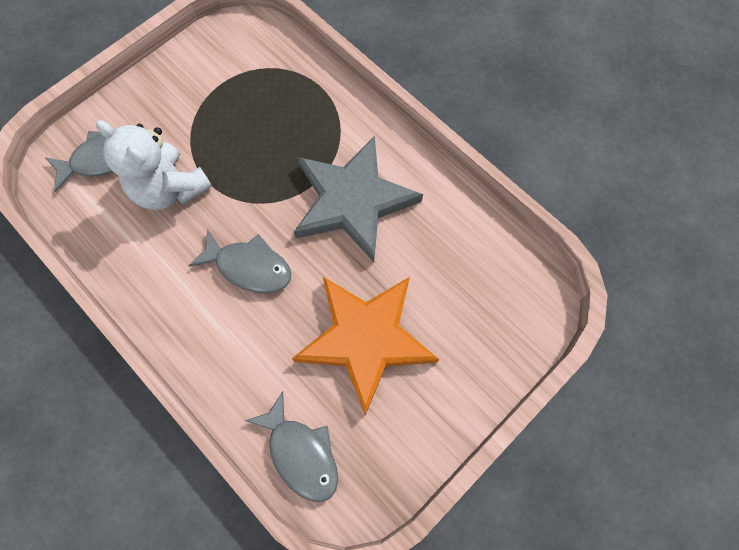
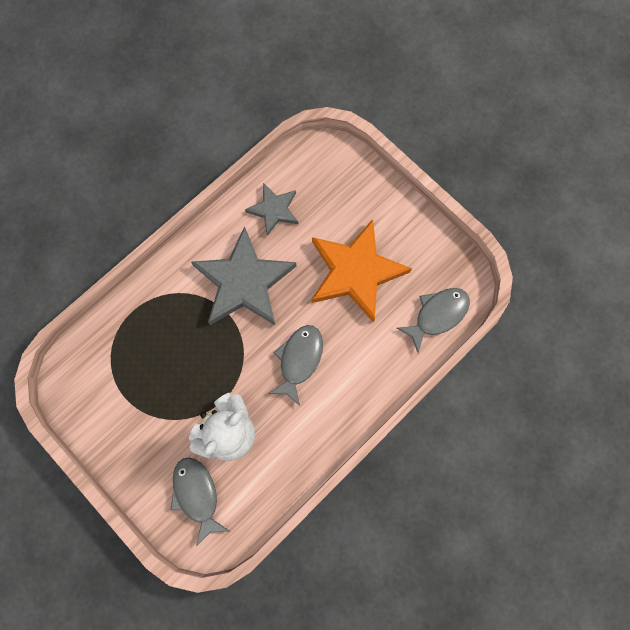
camera: 90 degrees left, 5 degrees up
(451, 234) = (274, 210): none -> grey star

